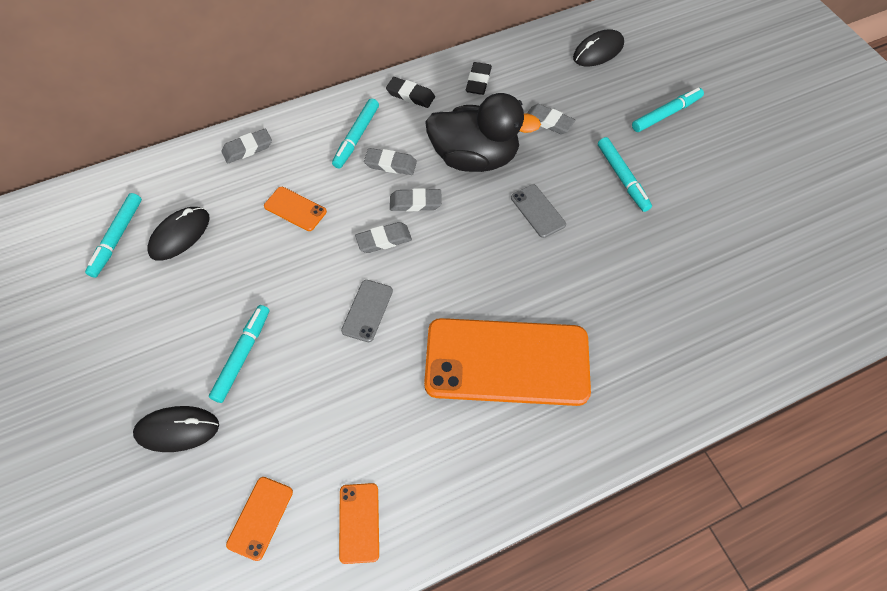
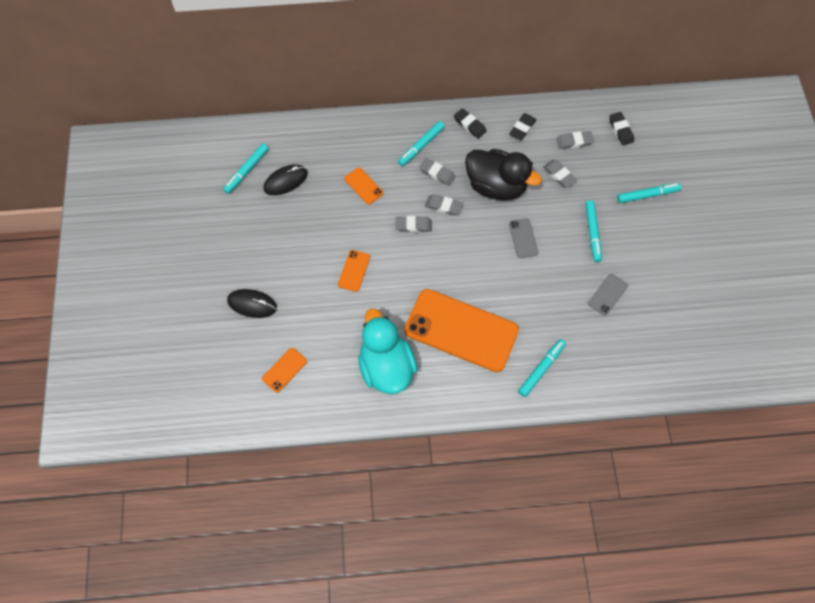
camera: 20 degrees right, 5 degrees up
(242, 355) = (302, 272): turquoise marker -> turquoise marker (541, 369)
(247, 148) = (346, 132): grey eraser -> grey eraser (574, 141)
(359, 522) = (338, 392): orange phone -> orange phone (354, 271)
(367, 310) = (386, 269): grey phone -> grey phone (607, 294)
(419, 454) = (386, 366): none -> turquoise duck
(598, 51) = (620, 130): black mouse -> black eraser

